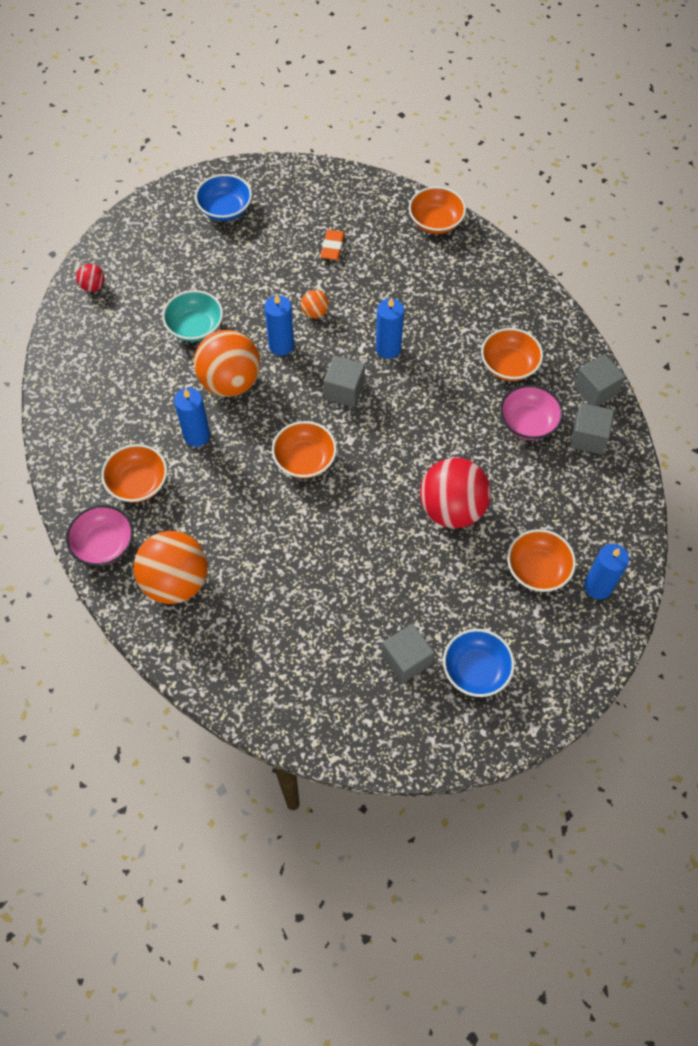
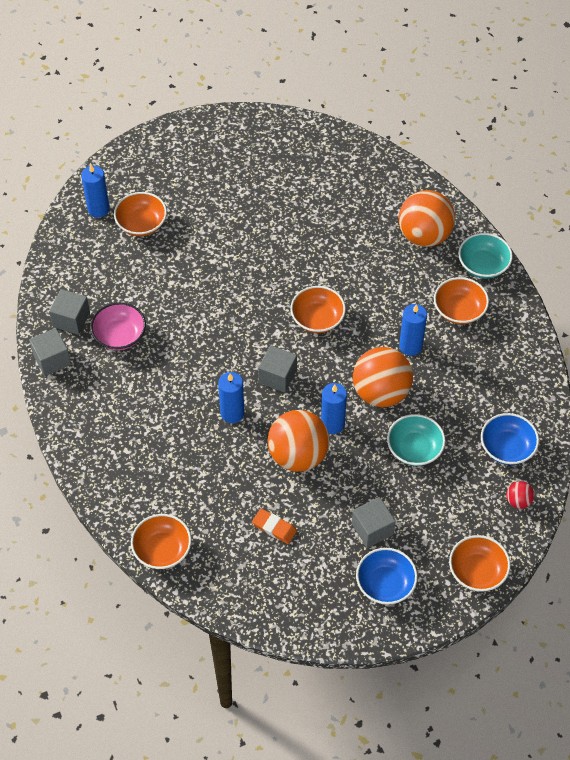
camera: 175 degrees left, 5 degrees down
(104, 544) = (483, 265): pink bowl -> turquoise bowl
(315, 312) = (298, 455): orange ball -> orange ball, size x2.25
(332, 247) = (274, 527): orange eraser -> orange eraser turned 75 degrees counterclockwise
(406, 659) = (253, 173): grey cube -> grey cube (372, 529)
(452, 509) = (199, 271): red ball -> none
(476, 670) = (203, 163): blue bowl -> blue bowl (507, 448)
(509, 365) = (123, 388): orange bowl -> orange bowl (477, 571)

